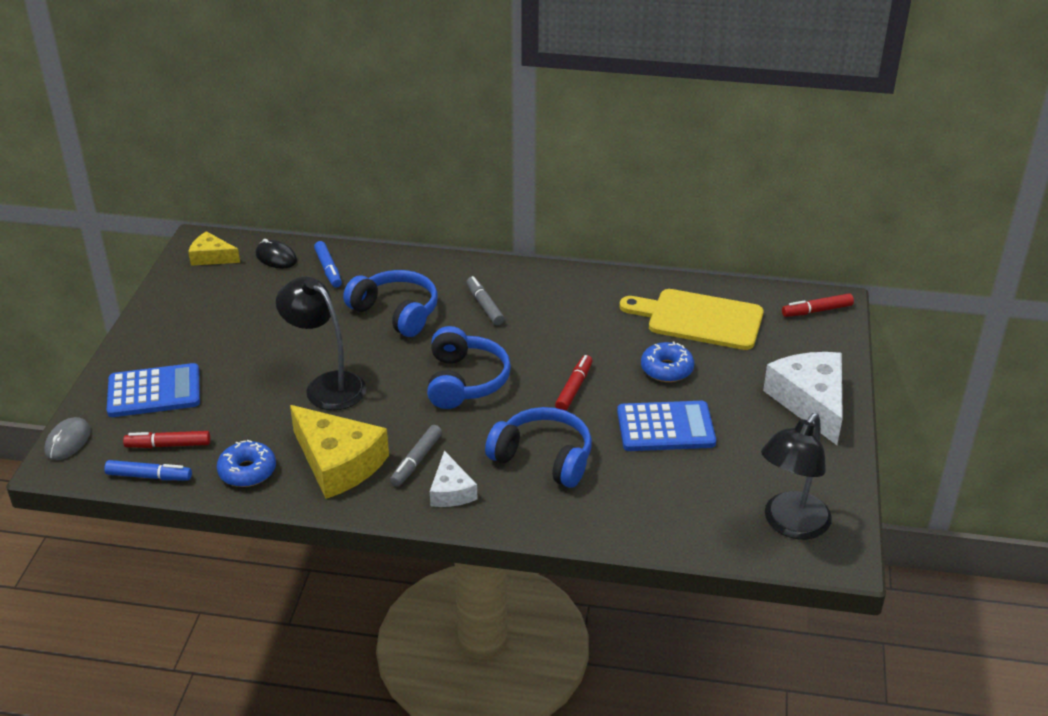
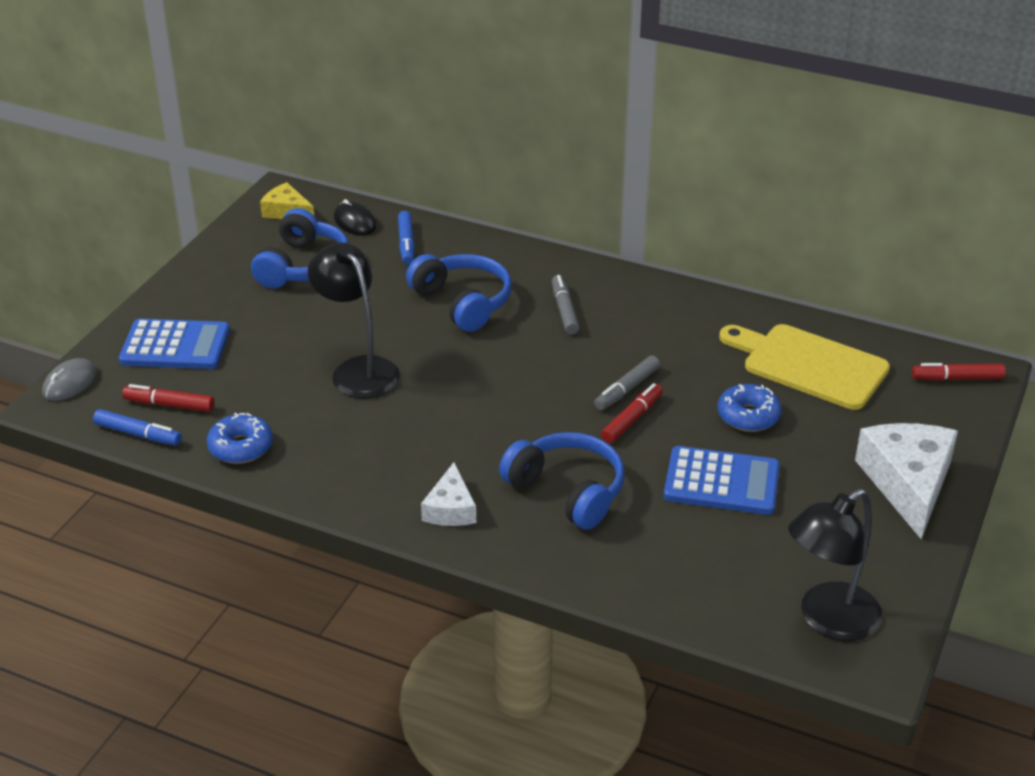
camera: 15 degrees right, 0 degrees up
(338, 463) = (339, 456): yellow cheese -> none
(416, 461) = (425, 469): grey marker -> grey marker (626, 389)
(465, 381) = (511, 390): blue headphones -> blue headphones (303, 266)

